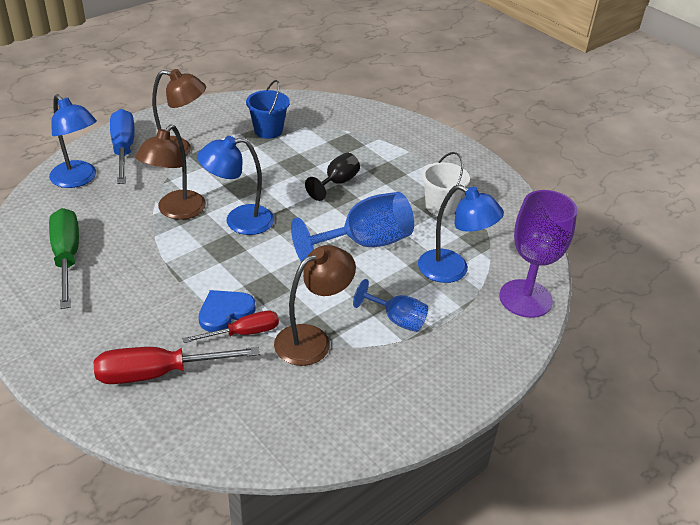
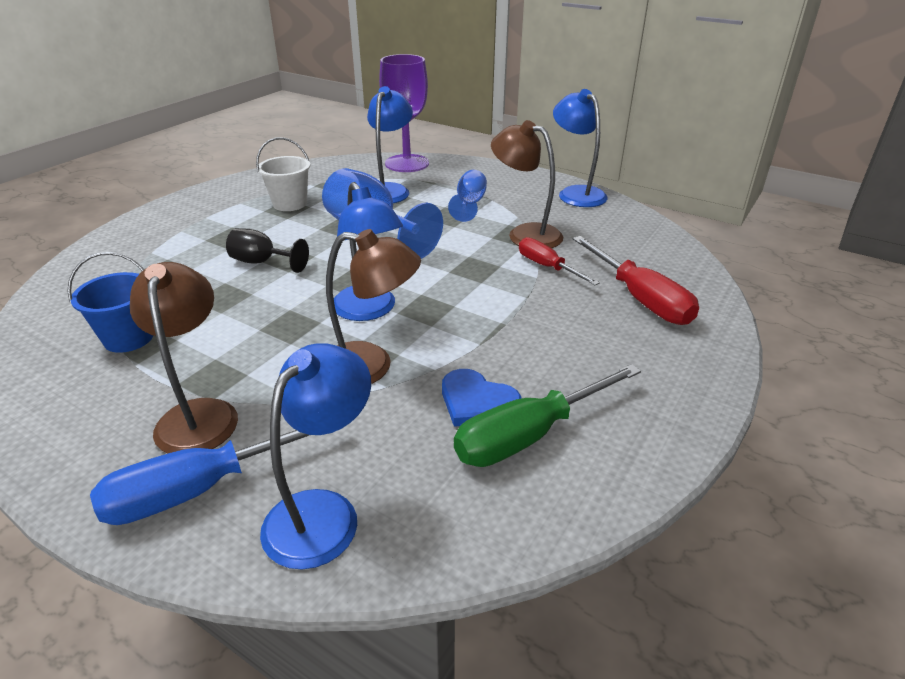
camera: 105 degrees left, 5 degrees down
(225, 312) = (528, 283): blue heart -> blue heart (477, 402)
(393, 420) = (576, 193): none -> blue lamp

